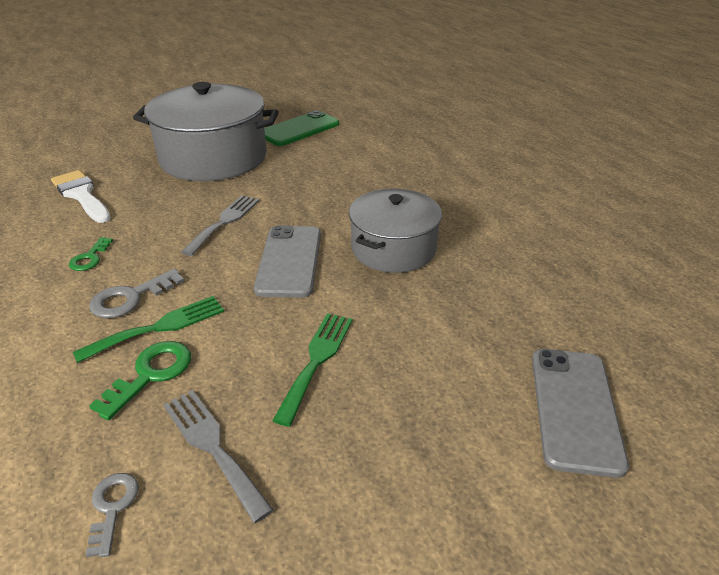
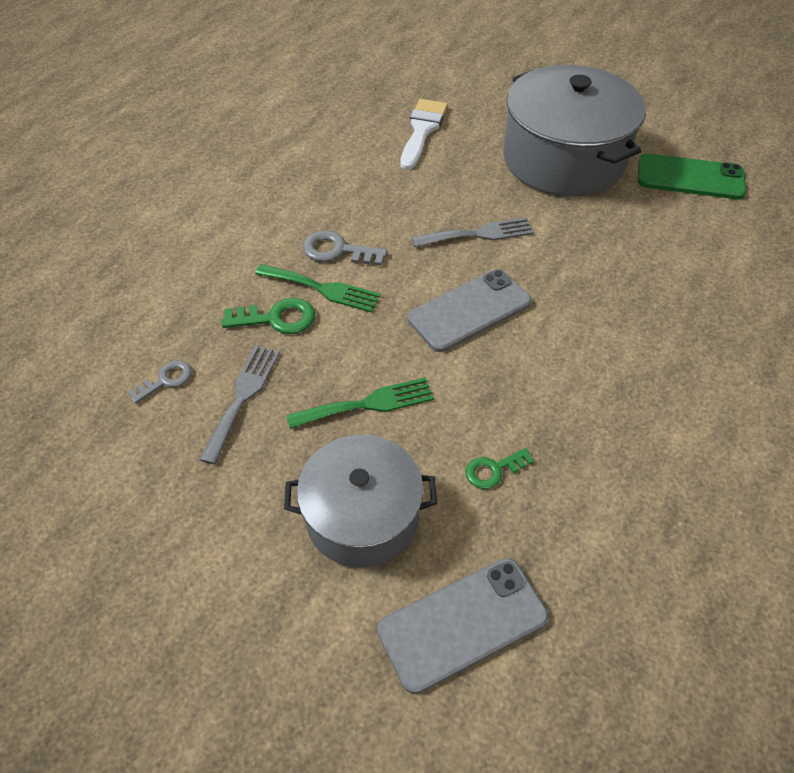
camera: 55 degrees right, 15 degrees up
(90, 258) = (357, 195): green key -> green key (493, 470)
(393, 249) = (562, 372): grey pot -> grey pot (362, 516)

